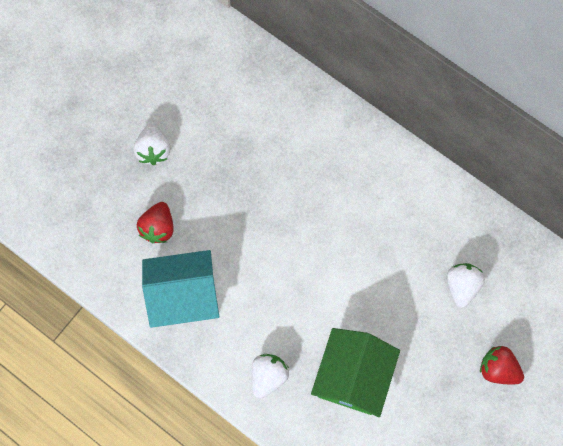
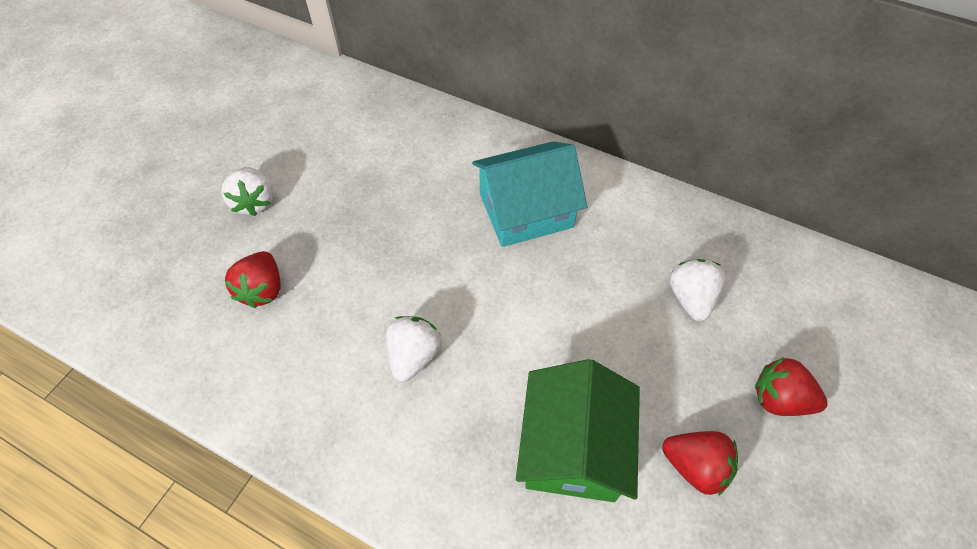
camera: 10 degrees left, 15 degrees down
(183, 295) = (302, 372): turquoise house -> turquoise house (526, 210)
(268, 377) = (443, 470): white strawberry -> white strawberry (414, 356)
(428, 402) = (695, 466): none -> red strawberry

